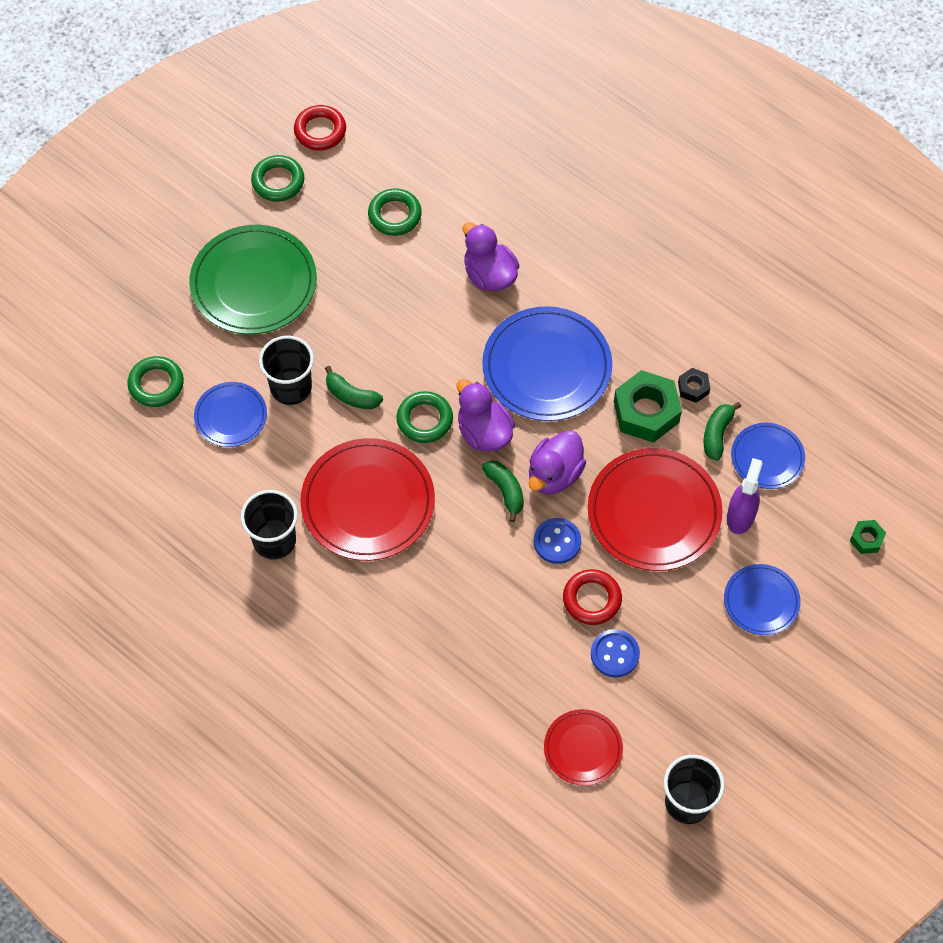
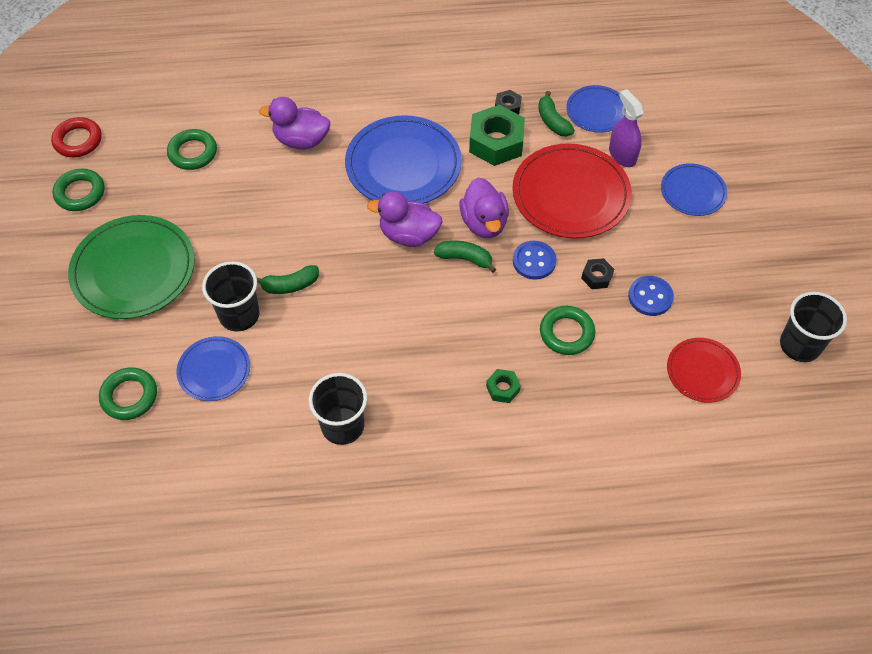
camera: 45 degrees left, 5 degrees down
(368, 502) = (381, 343): red plate -> none
(424, 420) = (359, 259): green ring -> green ring (566, 333)
(592, 599) = (597, 277): red ring -> black nut
(866, 539) = (704, 110): green nut -> green nut (502, 388)

